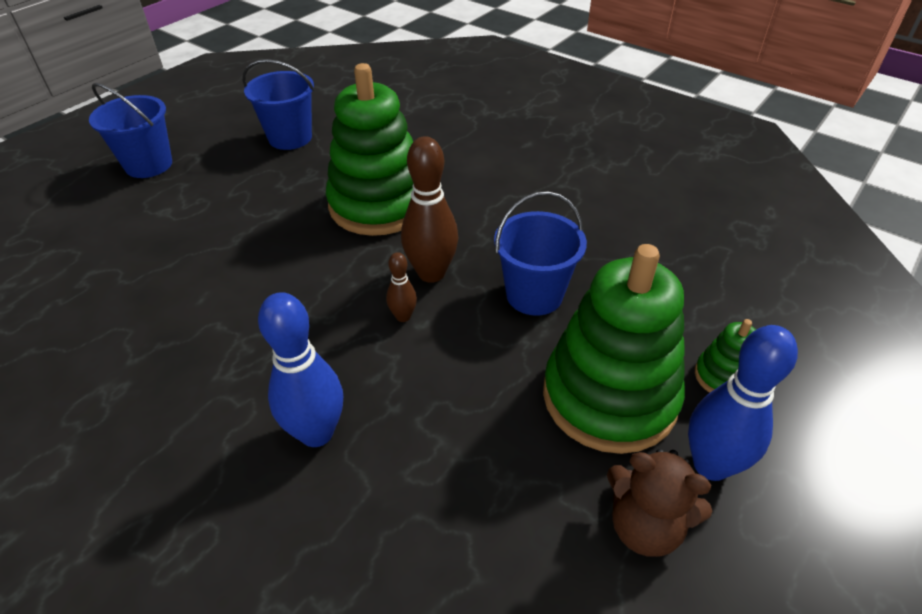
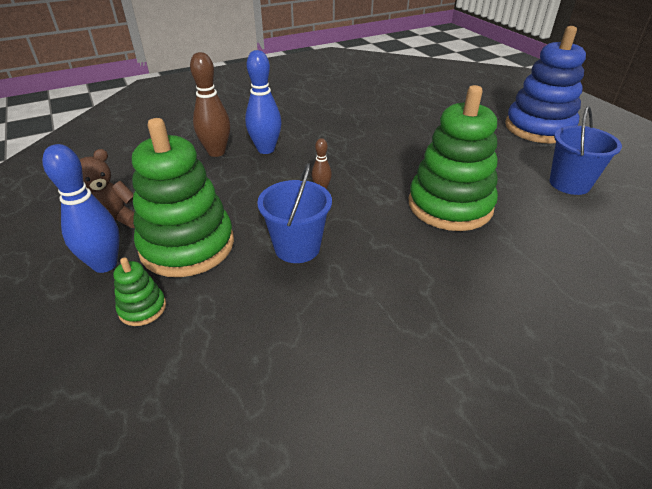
camera: 115 degrees right, 5 degrees down
(148, 165) = (538, 128): blue bucket -> blue stacking toy
(431, 273) = (354, 209): brown bowling pin -> brown bowling pin (216, 152)

